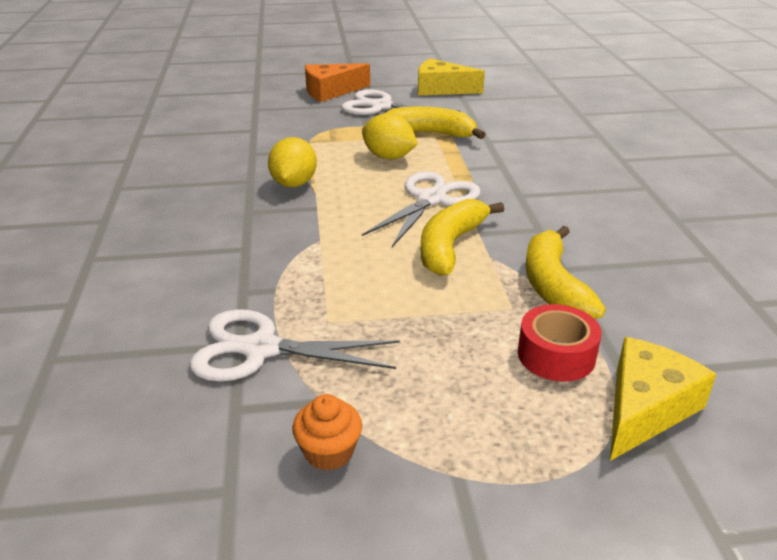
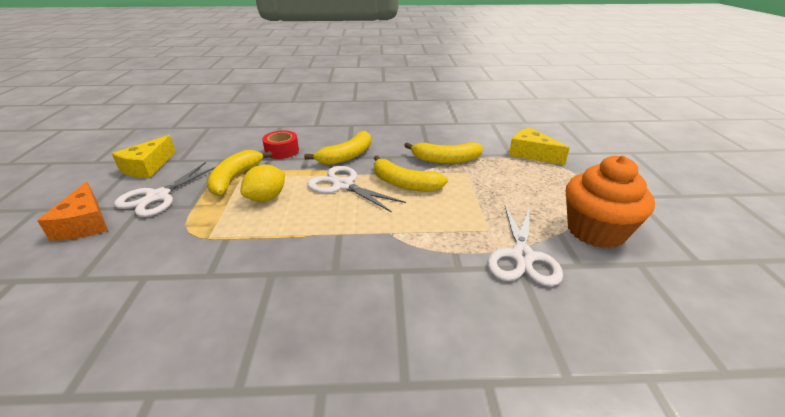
camera: 85 degrees left, 0 degrees up
(294, 184) = (292, 246): yellow lemon -> none
(329, 452) = (596, 231): orange cupcake -> orange cupcake, size x2.24
(523, 194) = (347, 156): none -> yellow banana
(556, 355) = (502, 166): red tape -> red tape (282, 151)

